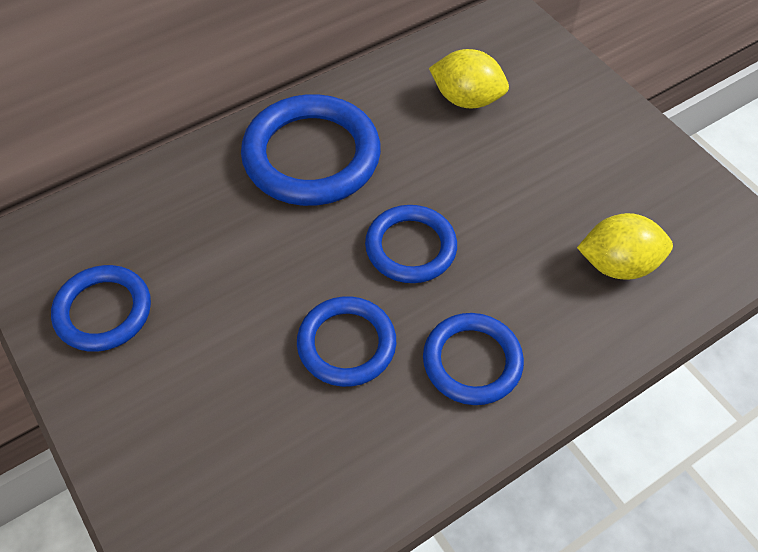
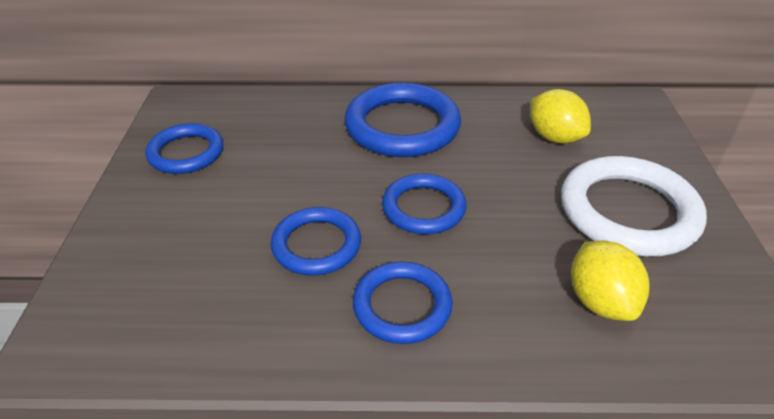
camera: 35 degrees right, 15 degrees down
(581, 158) = (628, 211): none -> white ring
(617, 264) = (600, 301): yellow lemon -> yellow lemon turned 45 degrees clockwise

